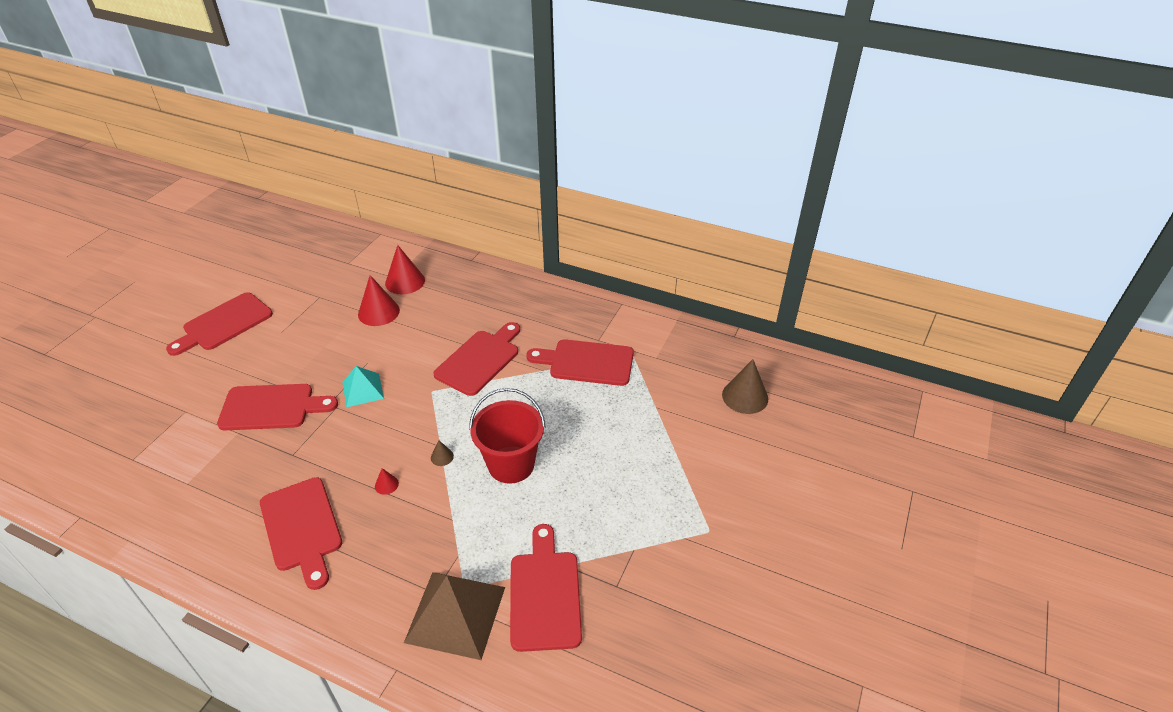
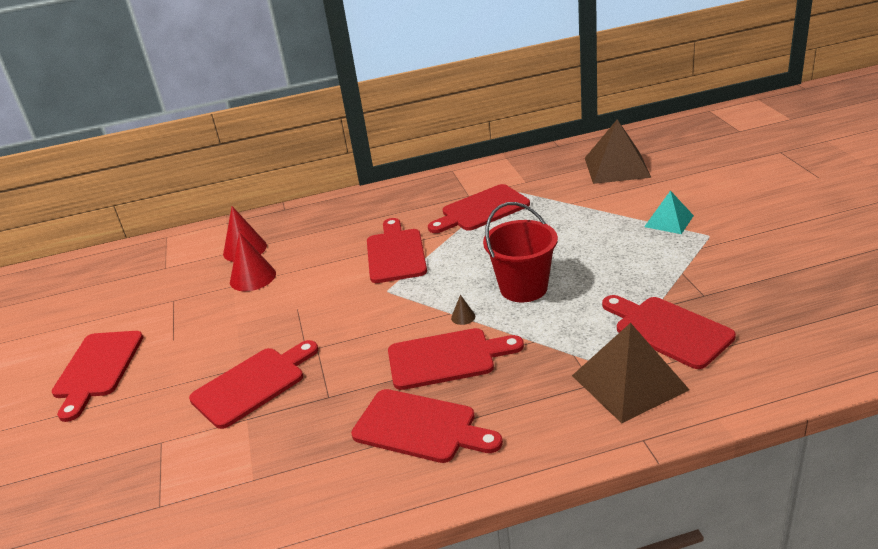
camera: 35 degrees left, 10 degrees down
(363, 390) = (323, 324): turquoise pyramid -> turquoise pyramid (669, 221)
(386, 484) = (446, 358): red cone -> red cutting board
(745, 396) = (616, 167): brown cone -> brown pyramid

